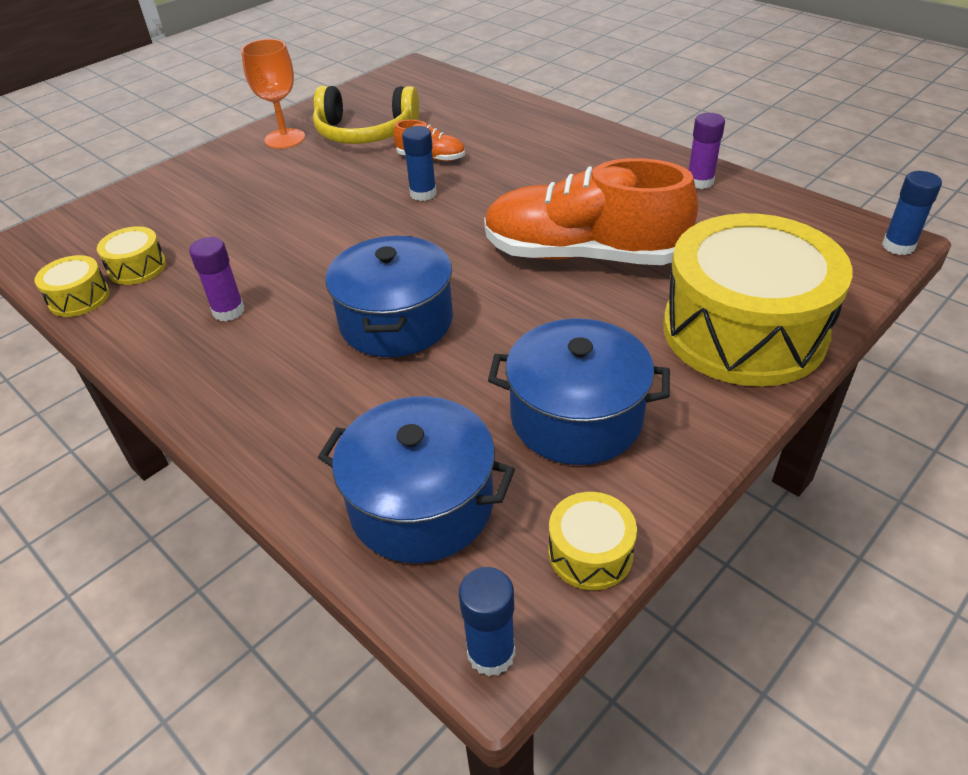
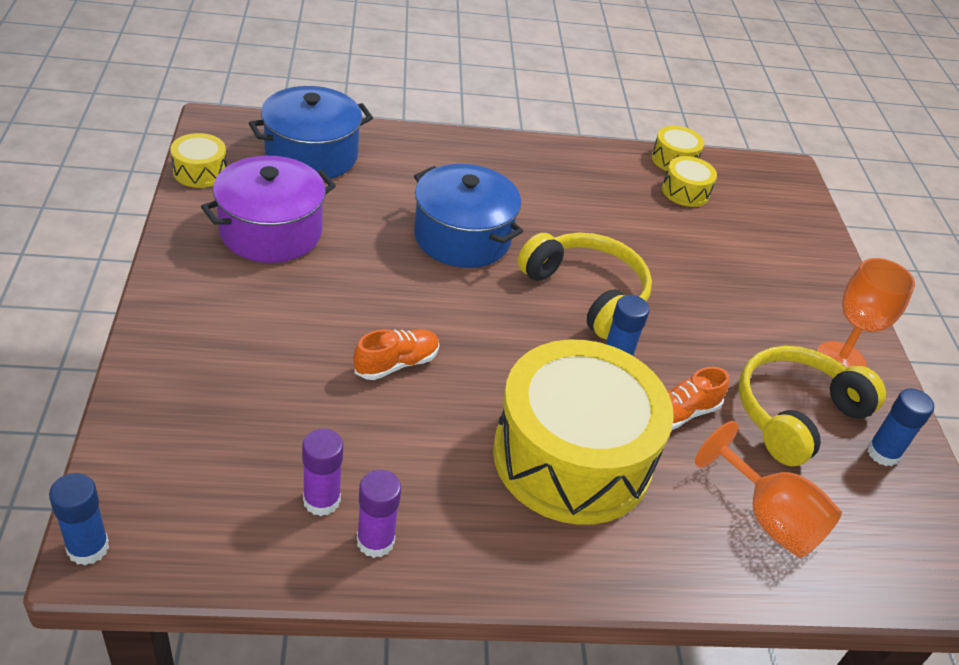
camera: 125 degrees right, 0 degrees up
(228, 311) = (575, 194): purple glue stick -> purple glue stick (321, 500)
(369, 236) = (587, 293): none -> yellow headphones
(463, 111) = (768, 518): none -> orange goblet
(491, 653) = (214, 122): blue glue stick -> blue glue stick (883, 453)
(576, 417) = (271, 231): blue pot -> purple pot
(583, 255) = (396, 364): orange shoe -> orange shoe, size x0.43
(743, 331) = (198, 352): yellow drum -> yellow drum (572, 457)

